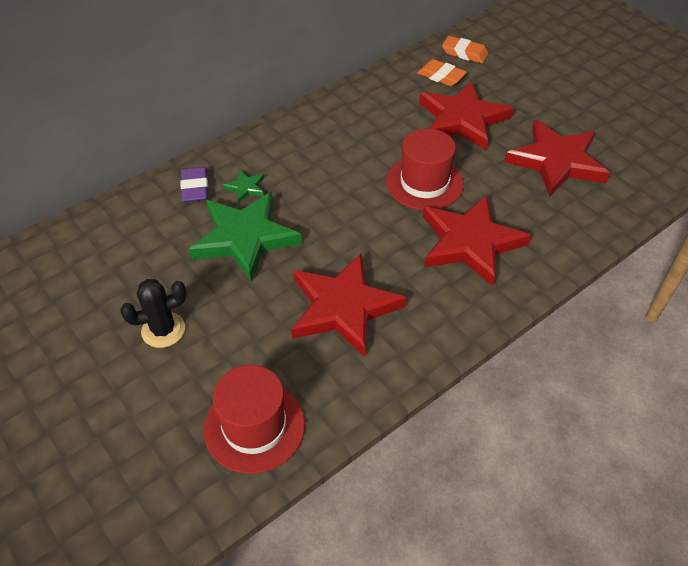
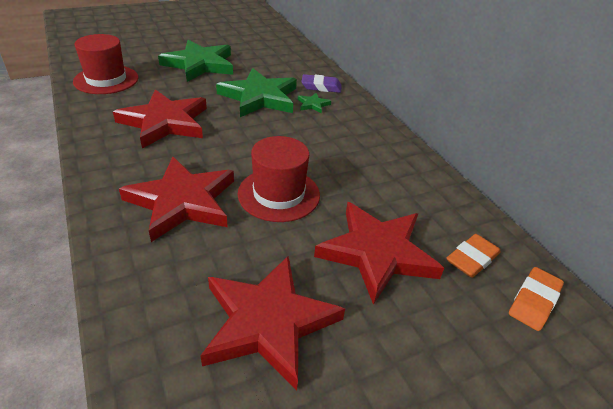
camera: 100 degrees right, 10 degrees down
(163, 330) = (200, 64): black cactus -> green star

